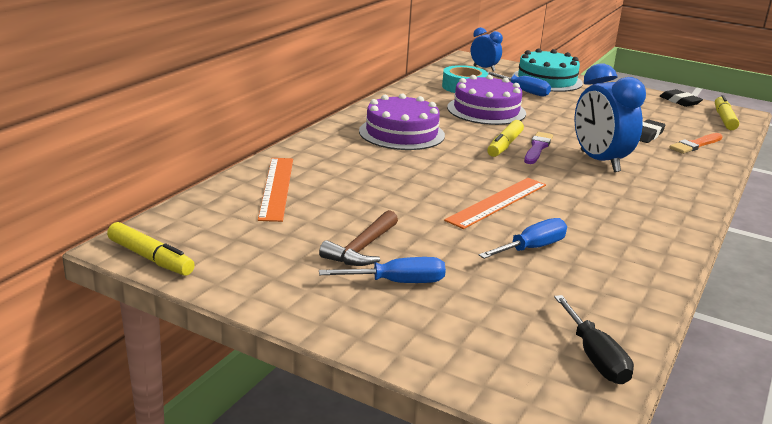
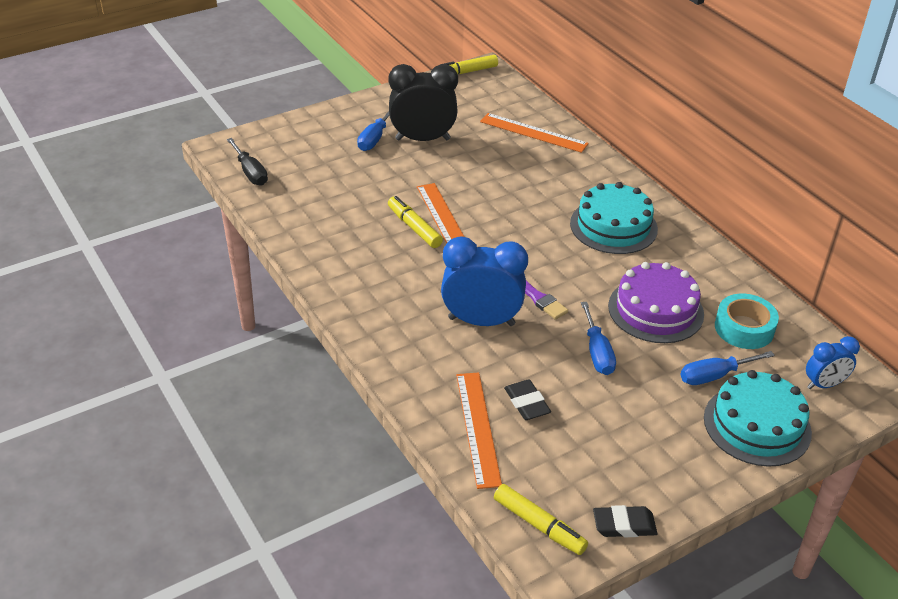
camera: 120 degrees right, 15 degrees up
(362, 249) = (422, 139): brown hammer -> black clock
(401, 133) = (613, 226): purple cake -> turquoise cake
(504, 145) = (553, 277): yellow marker -> yellow marker (414, 227)
(532, 248) = (369, 204): blue screwdriver -> blue screwdriver (597, 352)
(595, 357) = (250, 172): black screwdriver -> black screwdriver turned 135 degrees counterclockwise
(695, 145) = (478, 428): orange brush -> orange ruler

